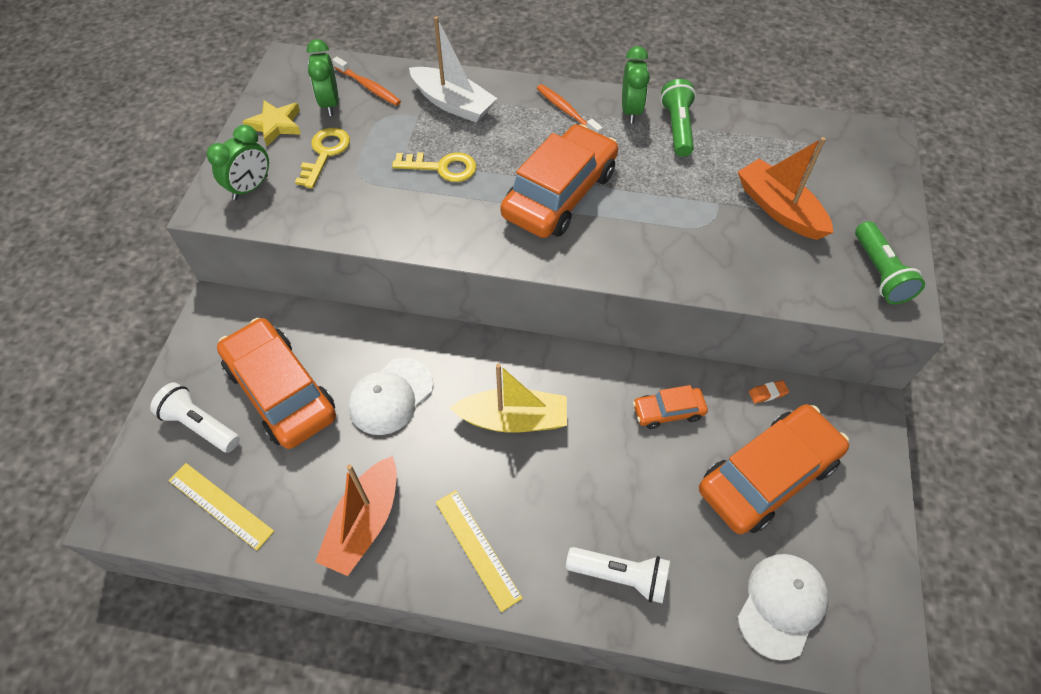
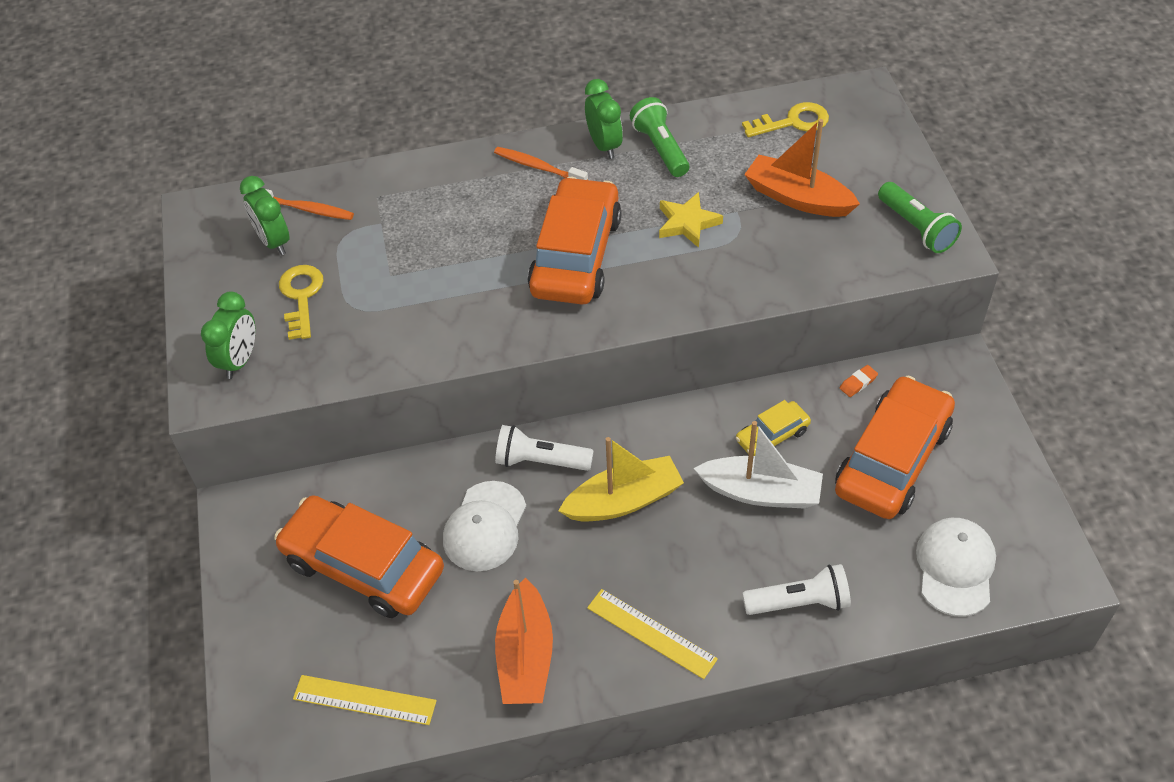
camera: 20 degrees left, 5 degrees down
(200, 425) = (294, 633): white flashlight -> white flashlight (540, 461)
(275, 125) = (226, 285): yellow star -> yellow star (687, 223)
(441, 167) = (438, 269): yellow key -> yellow key (792, 122)
(453, 103) = (411, 198): white boat -> white boat (760, 492)
(668, 411) = (772, 435): orange car -> yellow car

